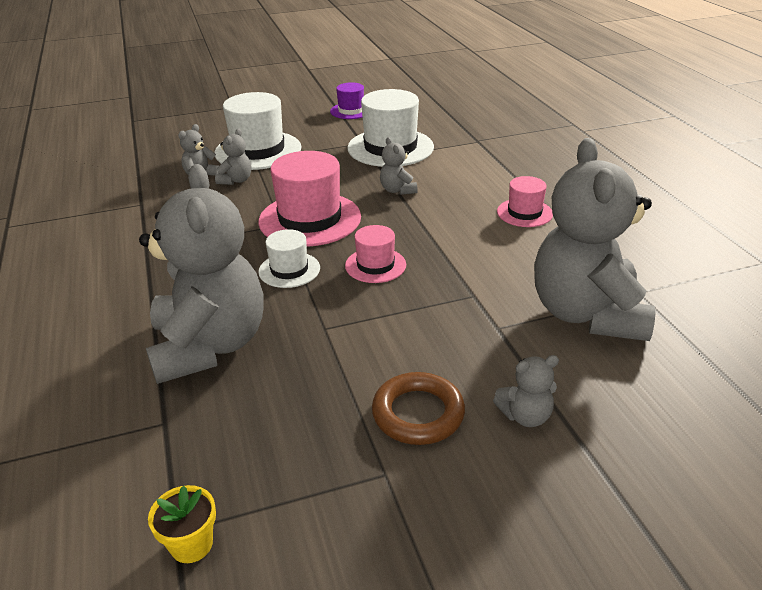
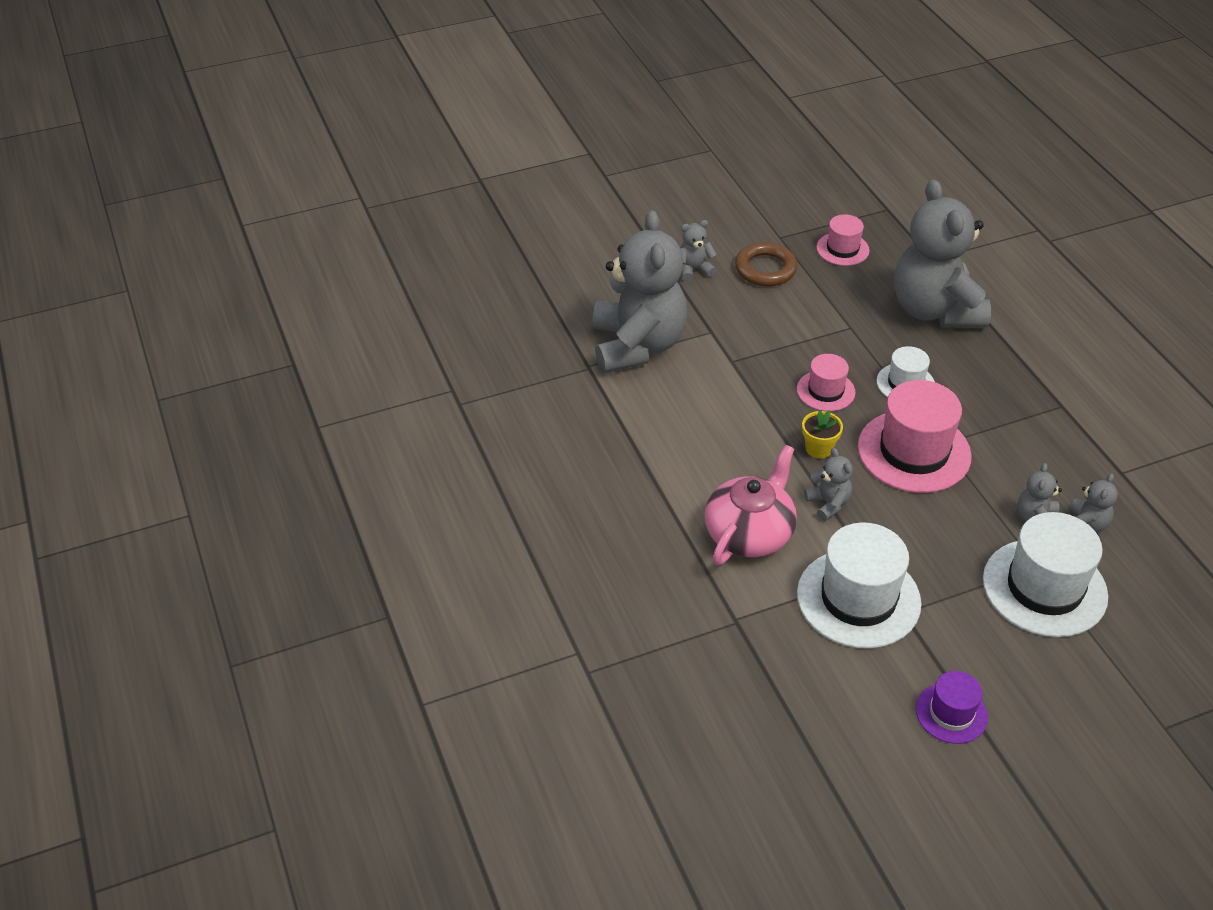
camera: 175 degrees right, 10 degrees up
(191, 544) = (875, 204): yellow flower pot -> yellow flower pot (818, 449)
(464, 176) = (750, 533): none -> pink teapot
(524, 213) = (679, 467): pink hat -> pink hat (842, 249)

